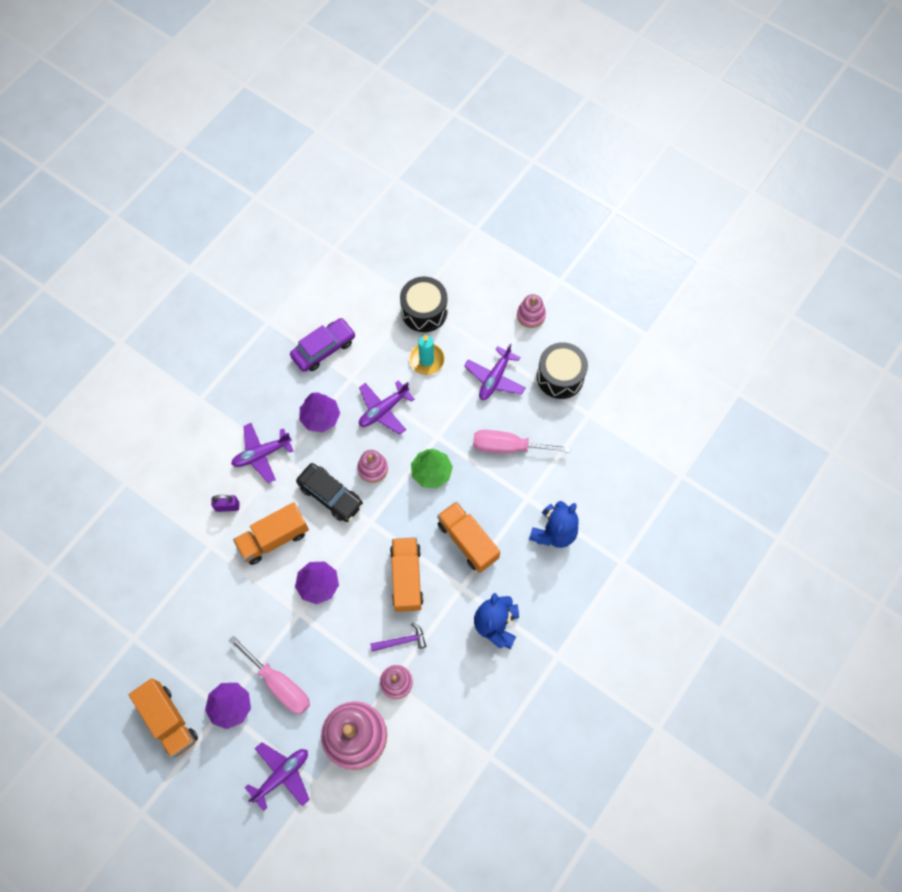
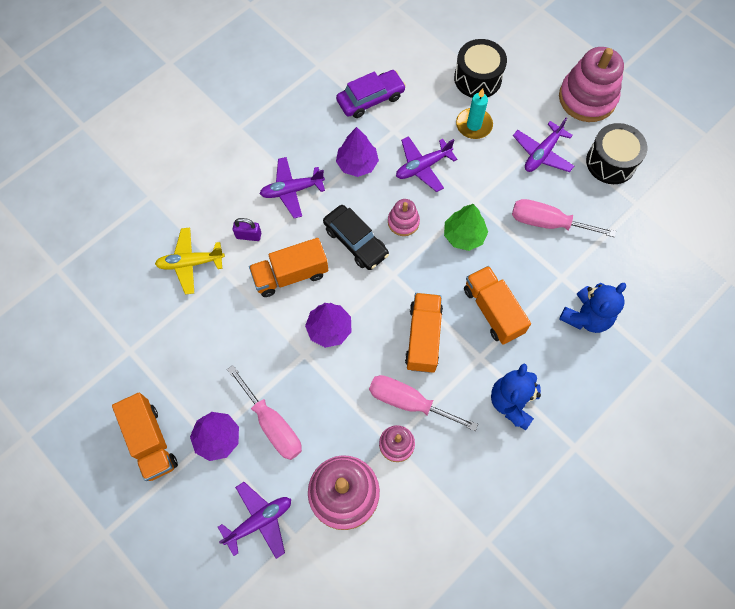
camera: 10 degrees right, 0 degrees up
(176, 543) = (190, 263): none -> yellow plane
(401, 641) = (408, 402): purple hammer -> pink screwdriver
(531, 315) = (587, 98): pink stacking toy -> pink stacking toy, size x1.94

